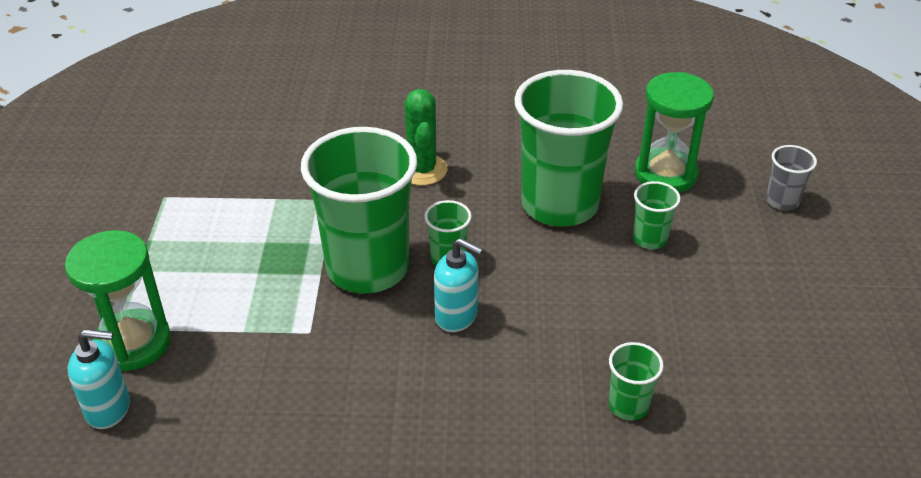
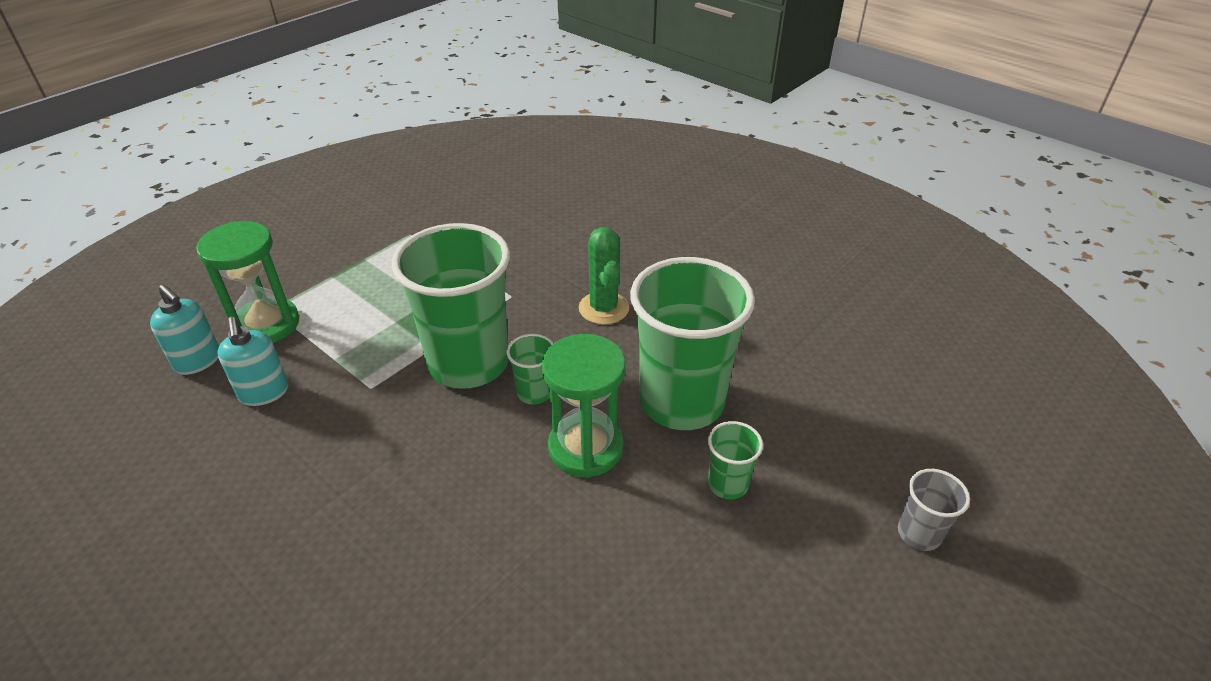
camera: 40 degrees right, 0 degrees up
(422, 170) = (604, 308): green cactus -> green cactus turned 45 degrees counterclockwise
(457, 316) = (482, 445): turquoise soap dispenser -> turquoise soap dispenser (264, 393)
(628, 405) = (516, 630): green cup -> none
(665, 174) = (818, 431): green hourglass -> green hourglass (586, 448)

